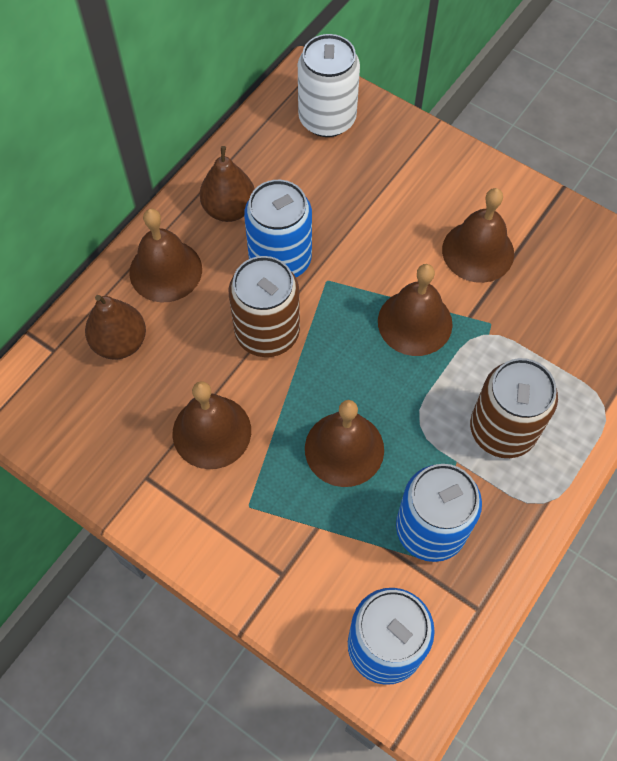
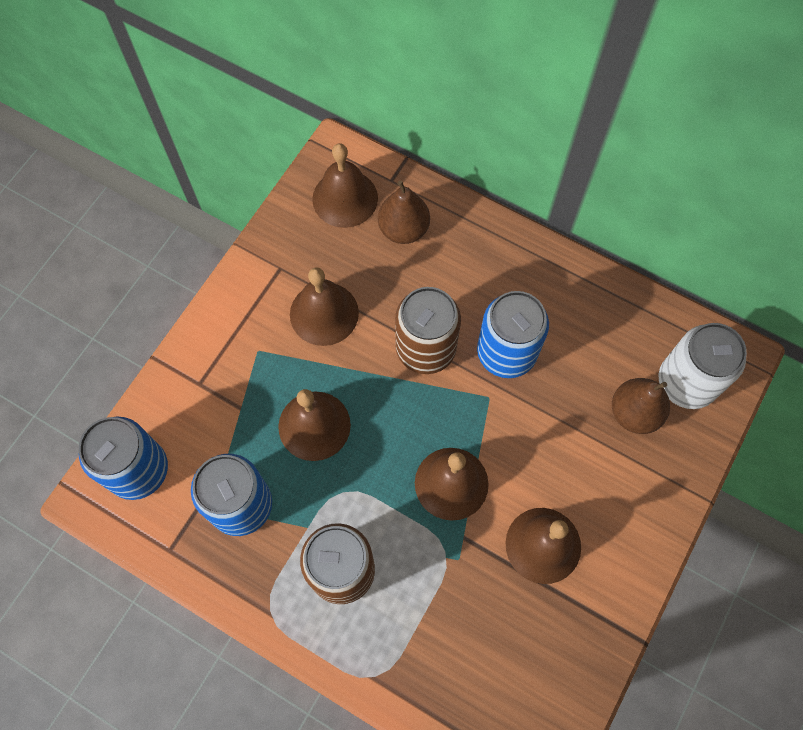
camera: 85 degrees right, 5 degrees up
(165, 270) = (481, 255): brown bell -> brown bell (345, 198)
(229, 209) = (557, 301): brown pear -> brown pear (634, 413)

